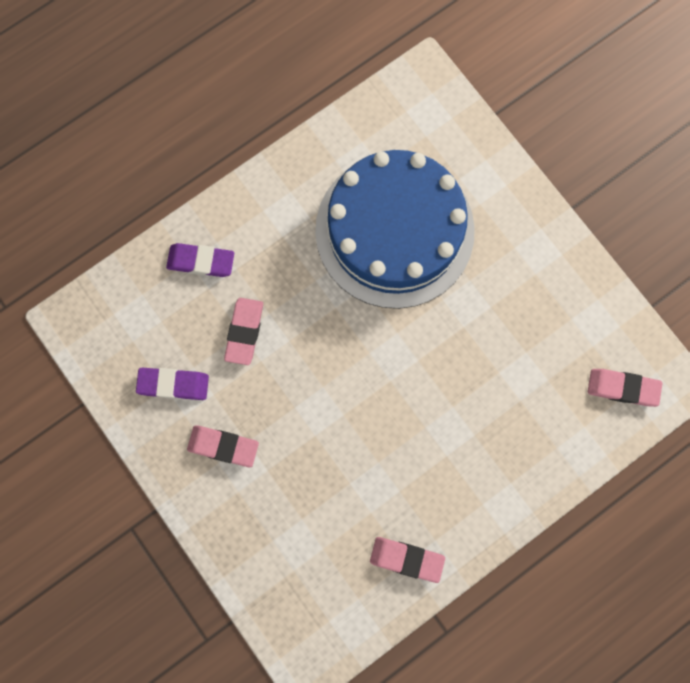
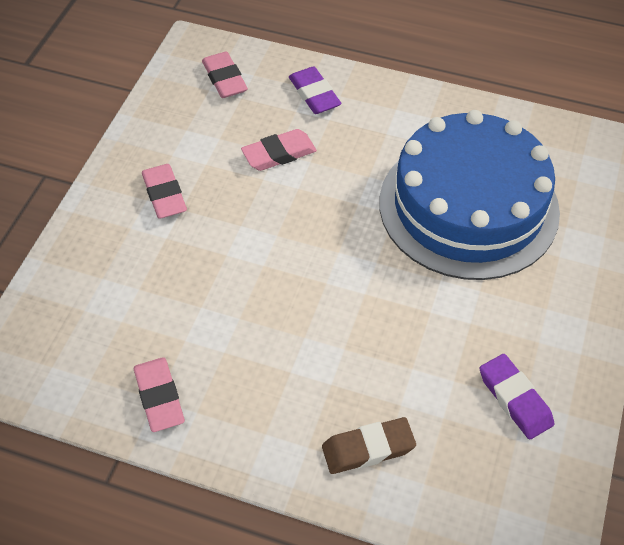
camera: 55 degrees right, 25 degrees down
(173, 384) = (193, 133): purple eraser -> purple eraser (514, 399)
(538, 445) = (368, 448): none -> brown eraser
(622, 388) = (498, 496): pink eraser -> pink eraser (225, 79)

